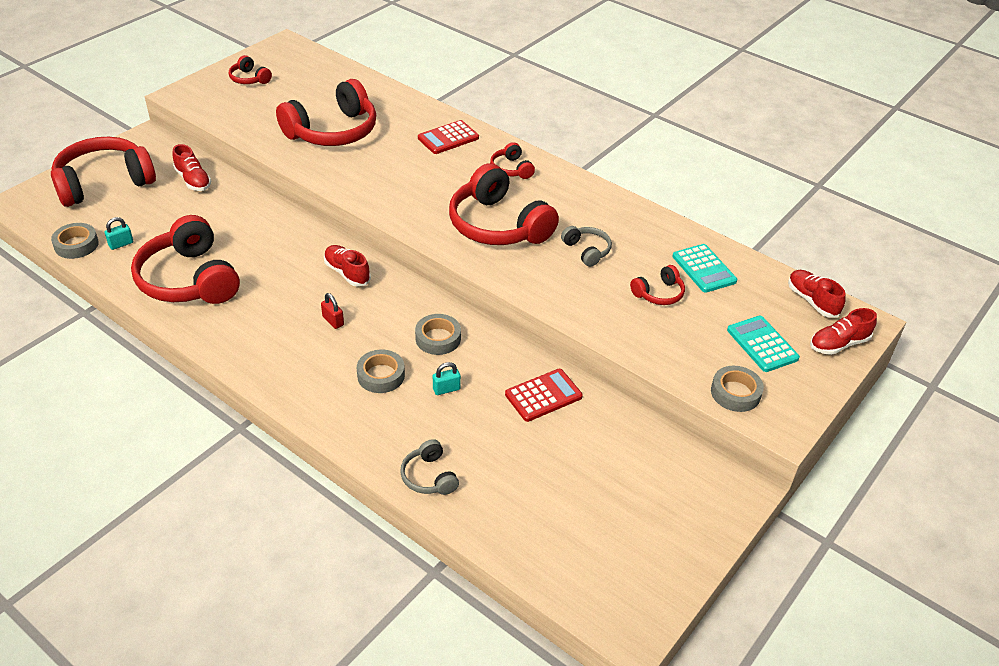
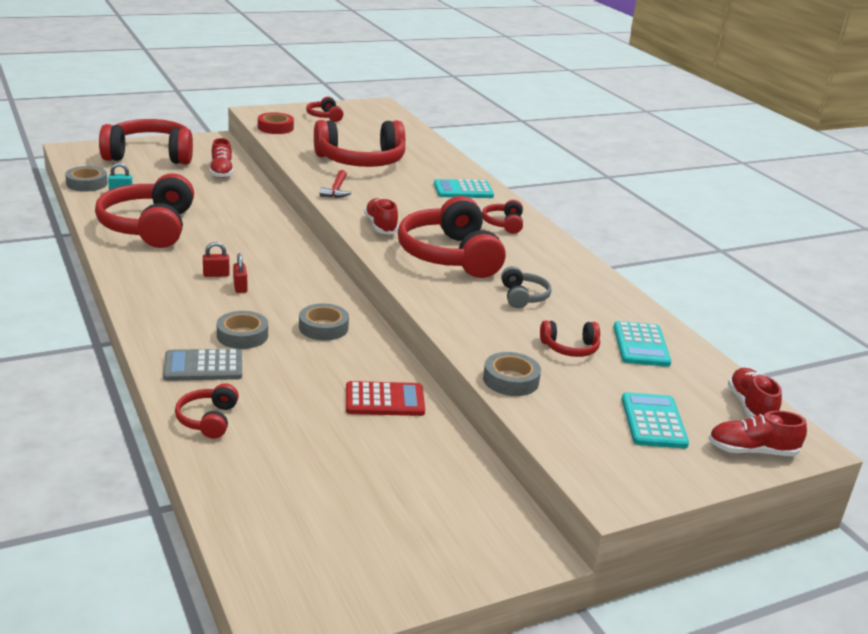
camera: 25 degrees right, 15 degrees down
(217, 112) = (275, 128): none -> red tape
(300, 314) = (216, 274): none -> red padlock
(342, 178) = (336, 190): none -> red hammer
(347, 273) = (287, 261): red shoe -> red shoe (381, 226)
(378, 423) = (203, 366): none -> grey calculator
(429, 476) = (208, 420): grey headphones -> red headphones
(446, 389) = (293, 364): turquoise padlock -> none
(448, 138) = (463, 190): red calculator -> turquoise calculator
(735, 393) = (582, 449): grey tape -> grey tape (510, 380)

